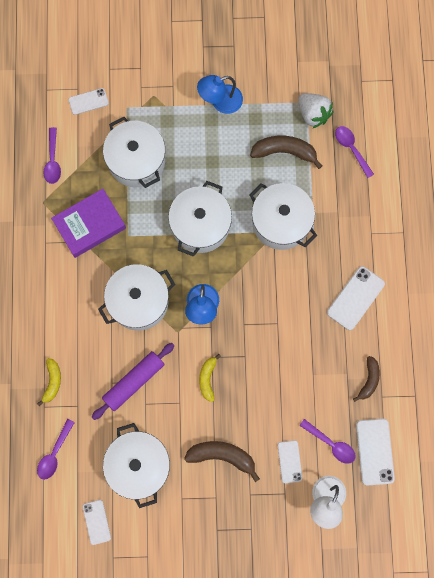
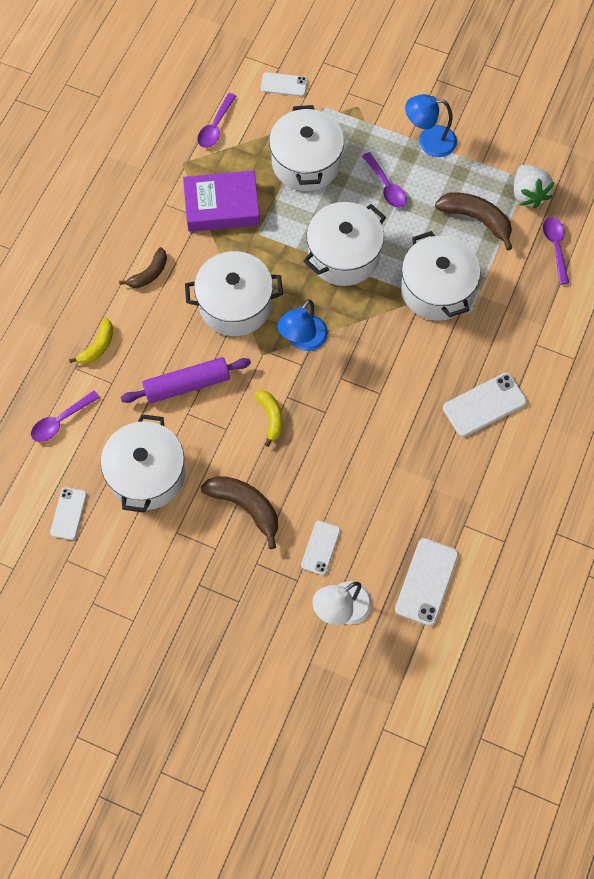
camera: 25 degrees right, 10 degrees down
(207, 378) = (271, 417): yellow banana -> yellow banana turned 135 degrees clockwise
(331, 444) = (378, 550): purple spoon -> purple spoon (386, 186)
(368, 380) = (457, 500): brown banana -> brown banana (149, 273)

